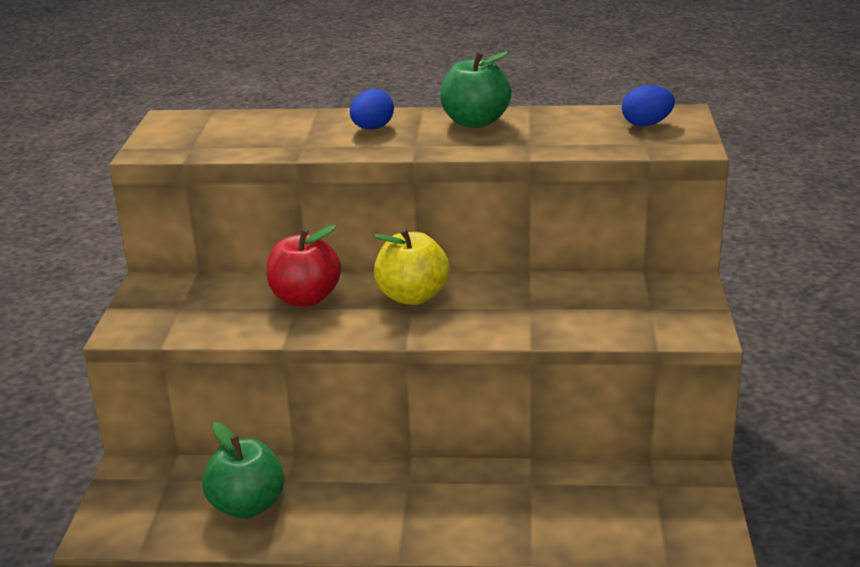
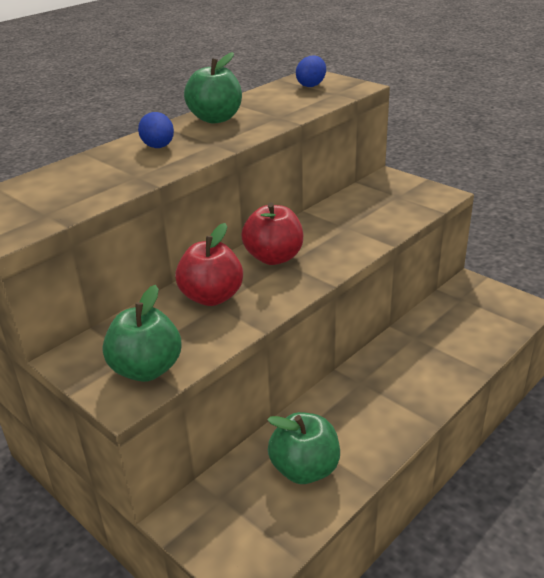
camera: 50 degrees left, 5 degrees up
(170, 320) = (146, 369): none -> green apple
(412, 296) = (274, 257): yellow apple -> red apple

